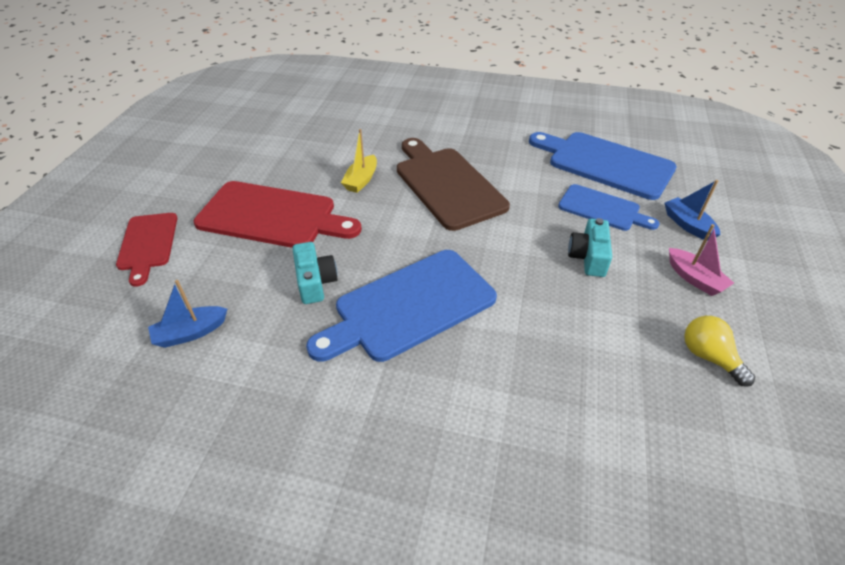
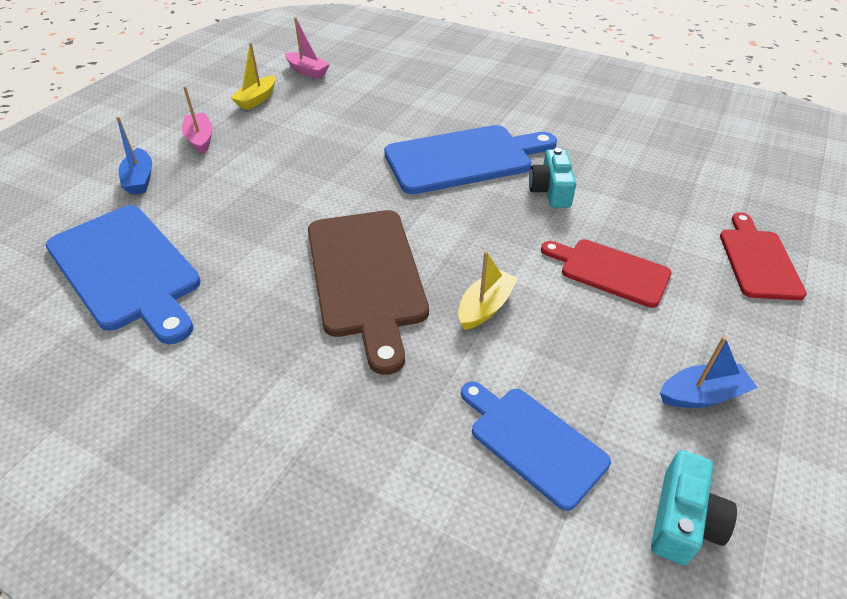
camera: 165 degrees left, 0 degrees up
(190, 333) = (661, 170): blue boat -> blue boat (702, 395)
(272, 216) = (610, 271): red cutting board -> red cutting board, size x0.60
(588, 257) = (273, 169): turquoise camera -> turquoise camera (683, 520)
(602, 209) = (205, 210): blue cutting board -> blue cutting board (533, 442)
(709, 357) = (257, 99): yellow light bulb -> yellow boat
(709, 444) = (307, 71): none -> pink boat

